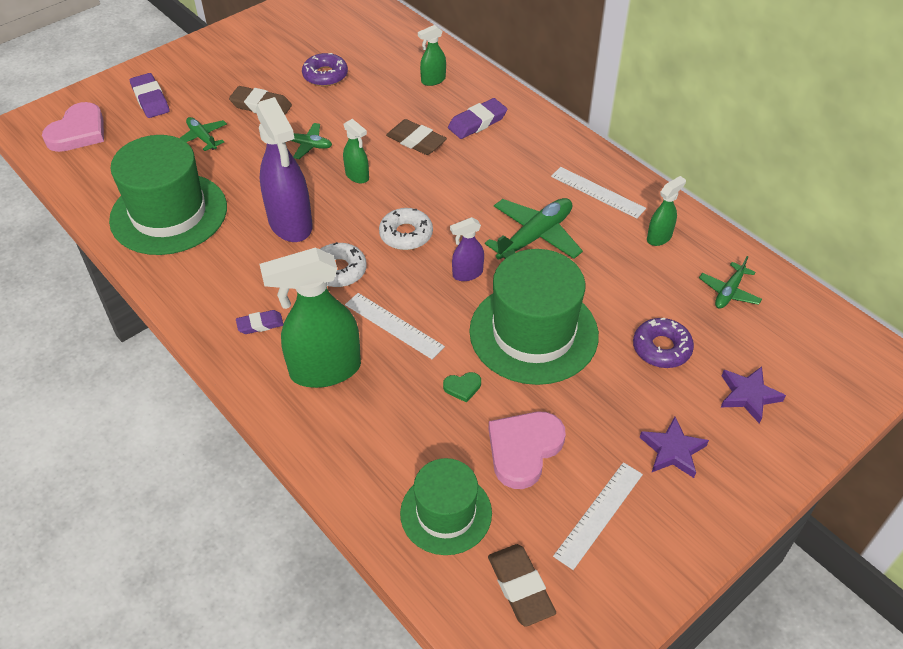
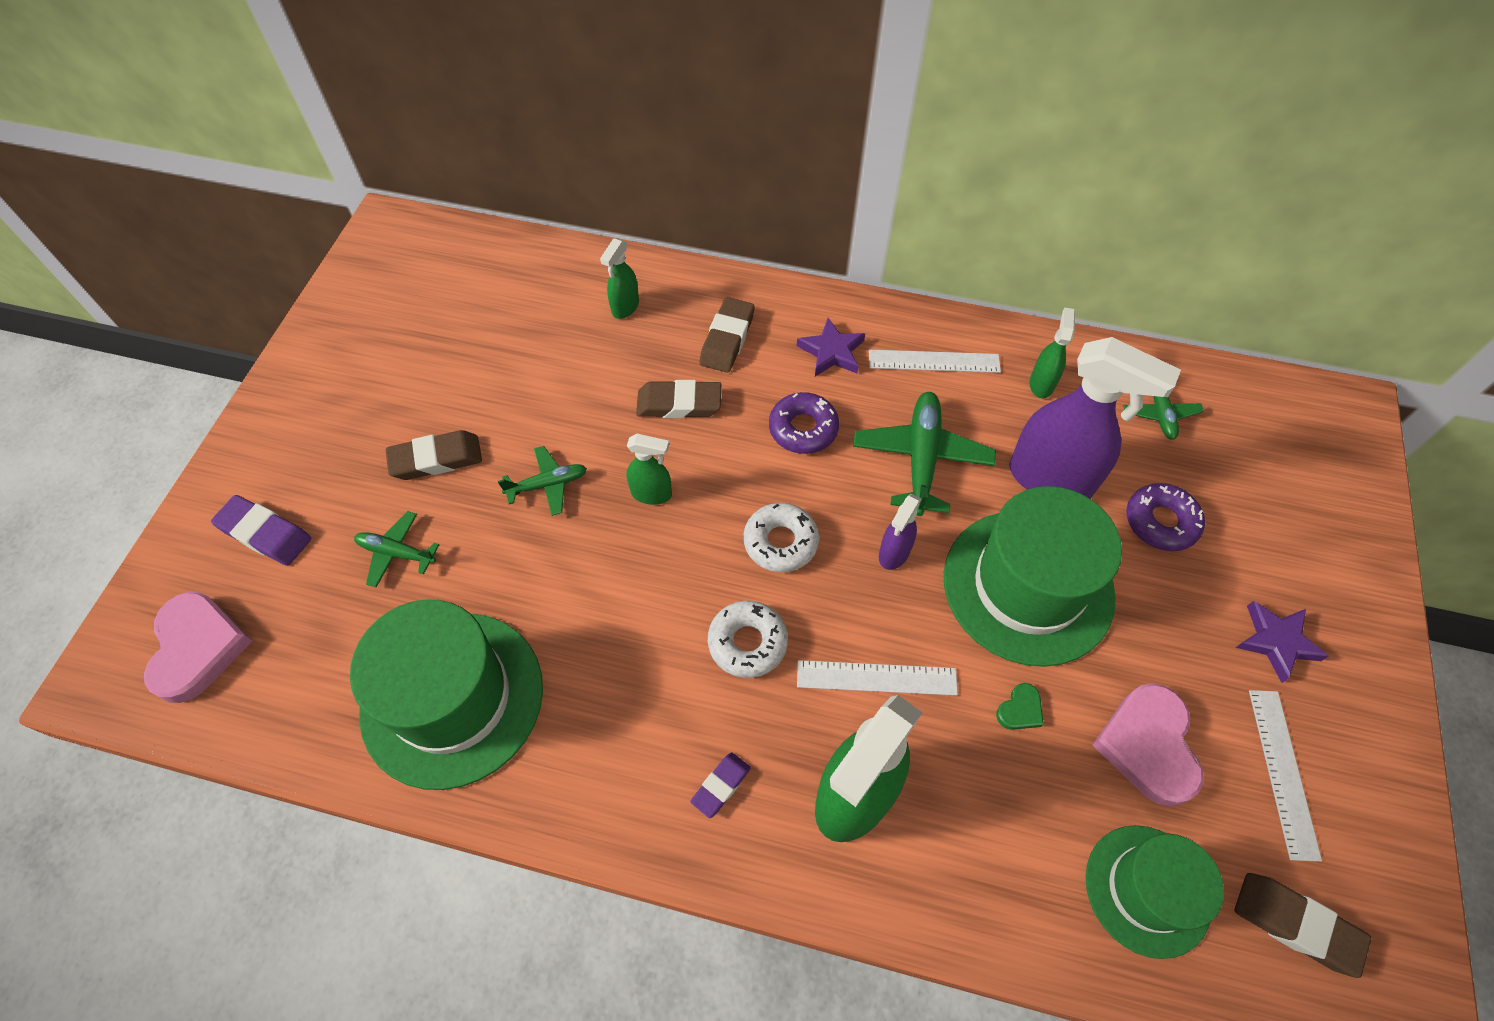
camera: 35 degrees left, 10 degrees up
(290, 224) = (630, 613): purple spray bottle -> purple spray bottle (1051, 480)
(325, 75) = (483, 368): purple donut -> purple donut (803, 429)
(477, 122) = (727, 339): purple eraser -> brown eraser
(748, 395) = (1280, 526): purple star -> purple star (831, 352)

